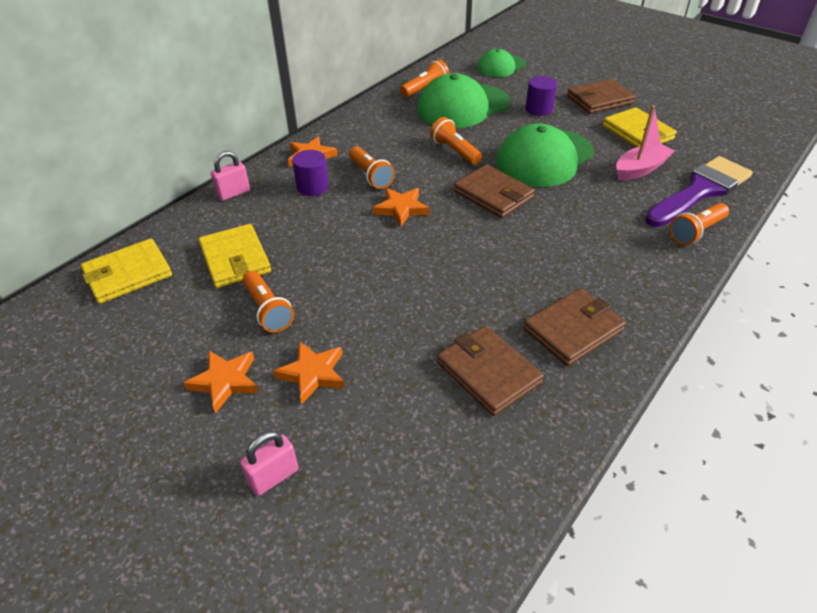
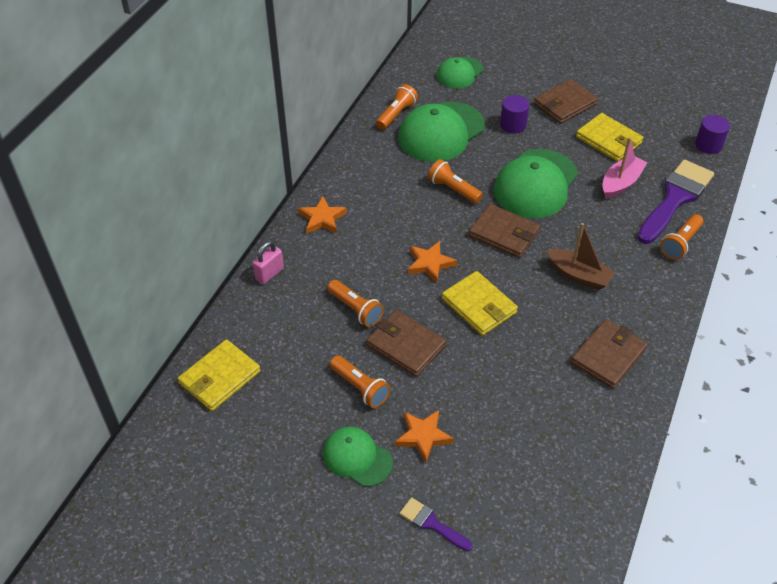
camera: 15 degrees left, 5 degrees up
(225, 381) = (357, 457): orange star -> green cap
(235, 259) = (307, 343): yellow wallet -> yellow wallet (479, 305)
(274, 477) = (431, 523): pink padlock -> purple brush
(312, 187) = (339, 253): purple cylinder -> purple cylinder (708, 145)
(370, 176) = (387, 231): orange flashlight -> orange flashlight (356, 309)
(488, 373) = (556, 407): brown wallet -> brown wallet (406, 345)
(564, 244) = (578, 275): none -> brown boat

